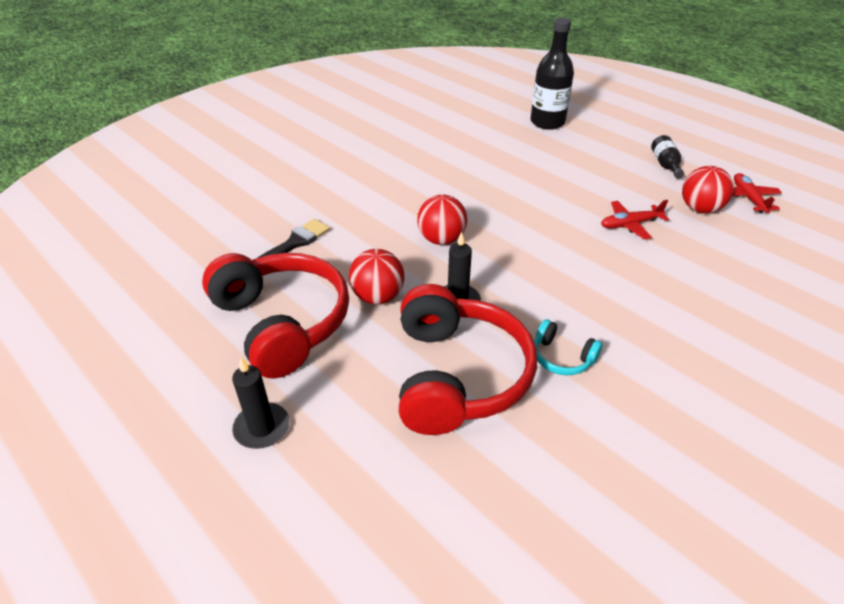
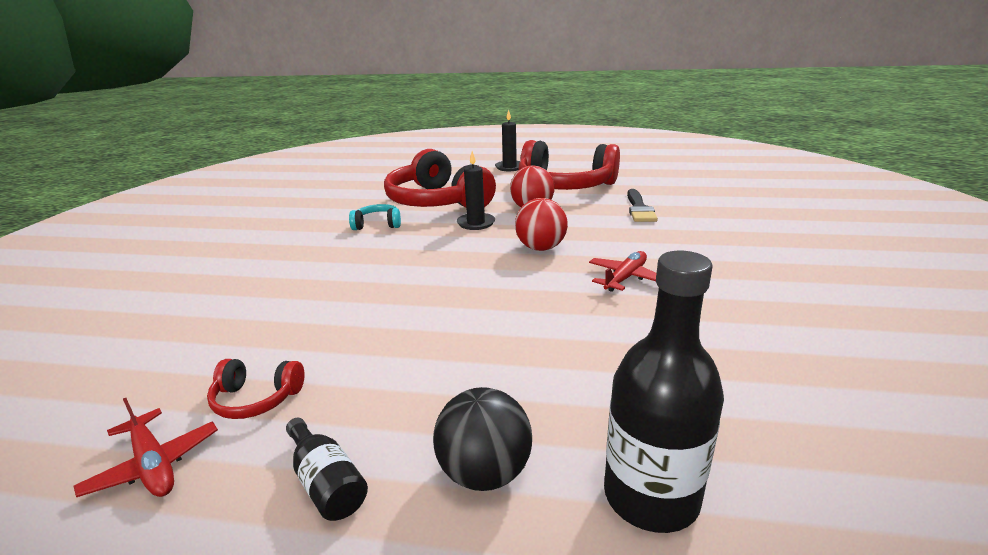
camera: 145 degrees right, 15 degrees down
(600, 146) = (484, 473): none -> black ball
(630, 224) = (360, 332): red plane -> red plane (625, 278)
(700, 209) = (256, 399): red ball -> red headphones

